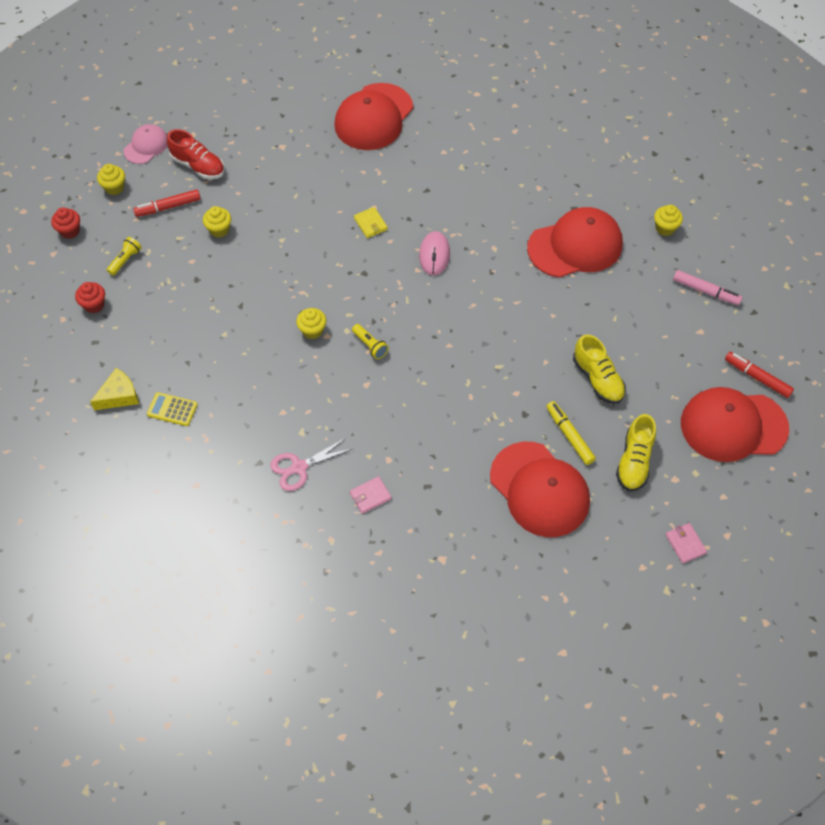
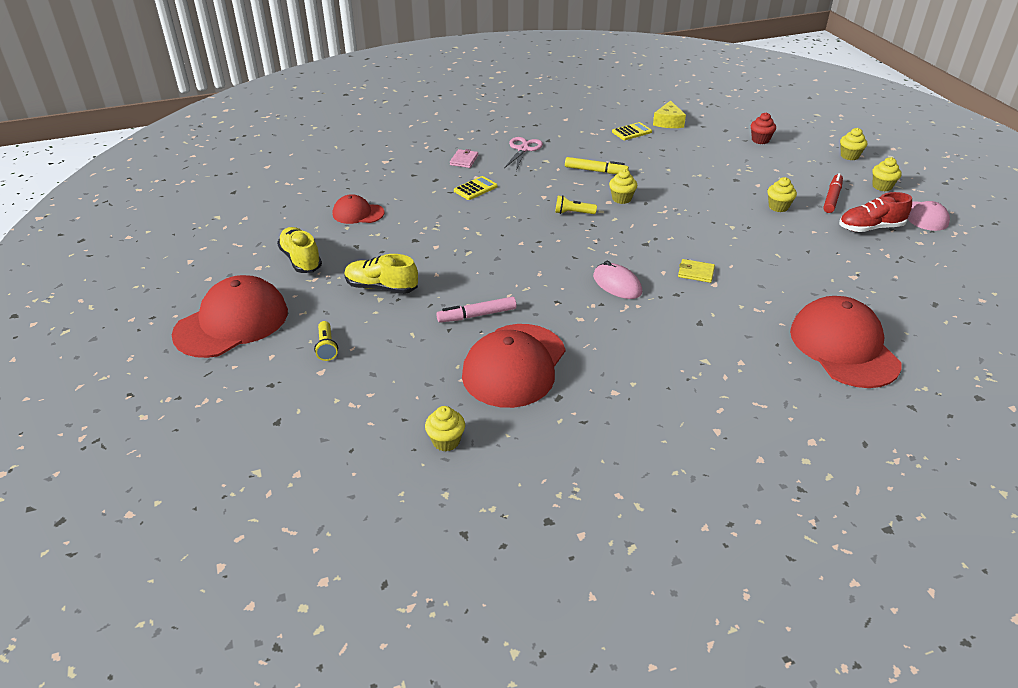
camera: 135 degrees right, 20 degrees down
(70, 231) = (849, 156): red cupcake -> yellow cupcake
(125, 260) = (791, 163): yellow flashlight -> yellow flashlight (326, 347)
(408, 442) = (475, 189): none -> yellow calculator
(539, 489) = (358, 213): red cap -> red cap, size x0.53
(569, 435) = (367, 247): yellow marker -> yellow marker (595, 171)
(685, 544) = (221, 241): pink wallet -> none
(706, 291) = (345, 408): pink marker -> pink marker (477, 315)
(757, 377) = (233, 368): red marker -> none

